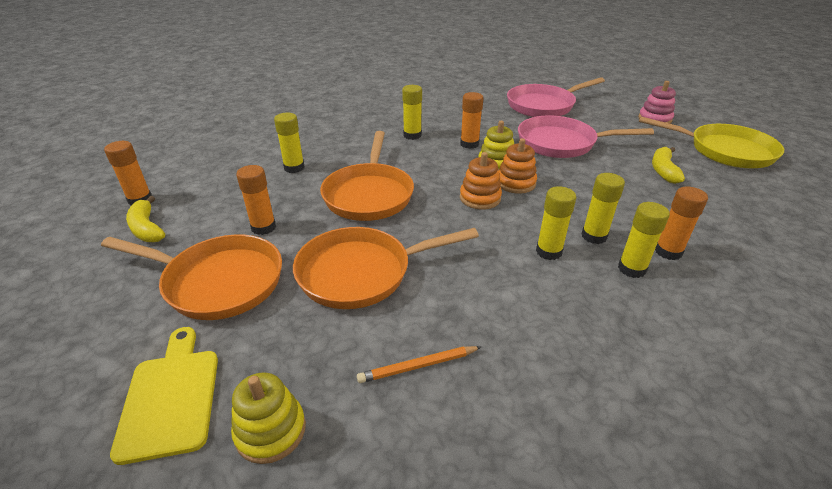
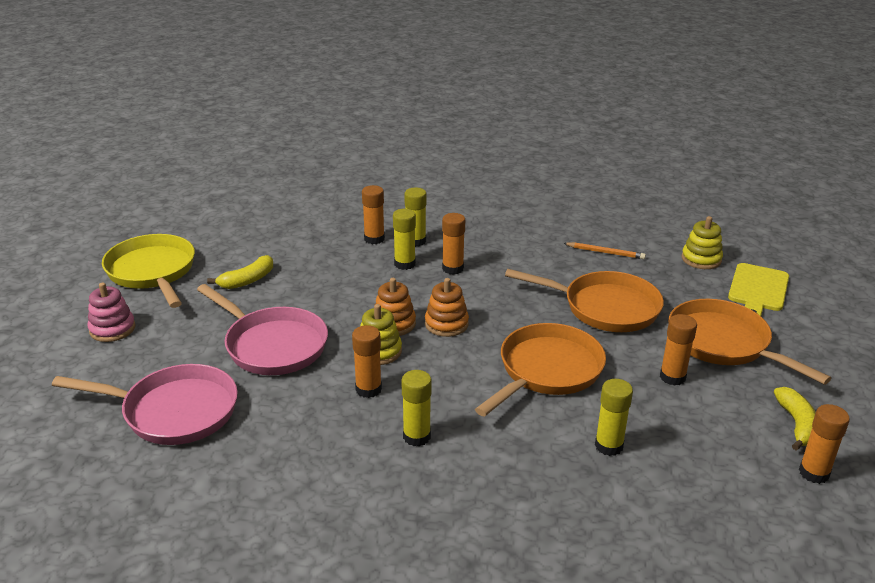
camera: 145 degrees left, 5 degrees down
(548, 251) = (453, 268): yellow glue stick -> orange glue stick

